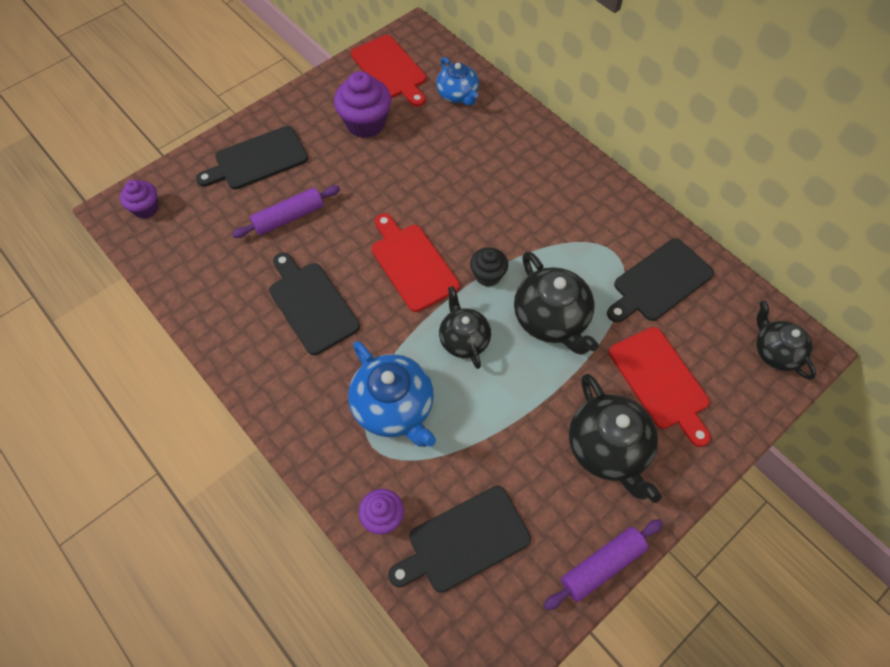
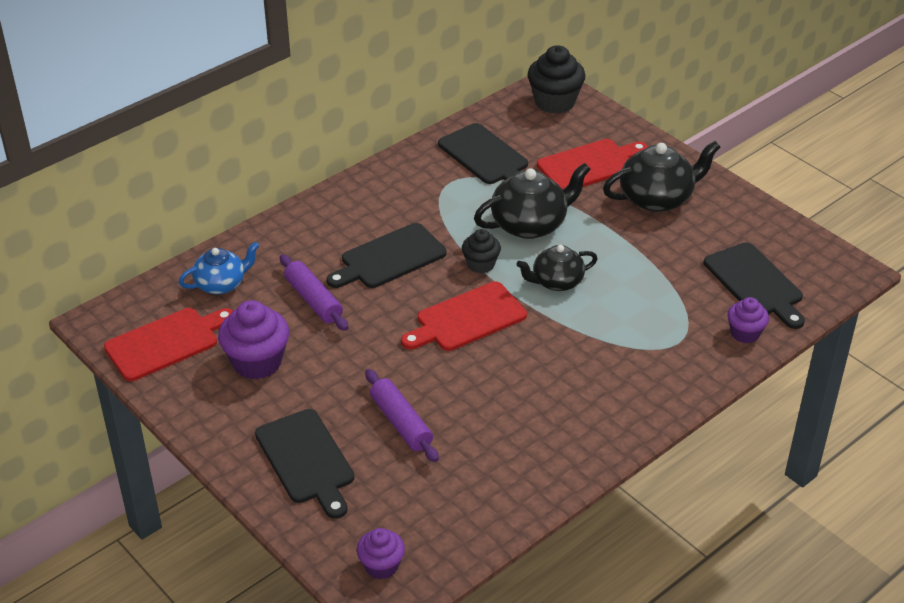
camera: 90 degrees left, 20 degrees down
(311, 304) = (521, 395): black cutting board -> black cutting board (389, 258)
(394, 407) = (636, 328): blue teapot -> none
(601, 565) = (758, 208): purple rolling pin -> purple rolling pin (313, 300)
(775, 352) = (554, 102): black teapot -> black cupcake

